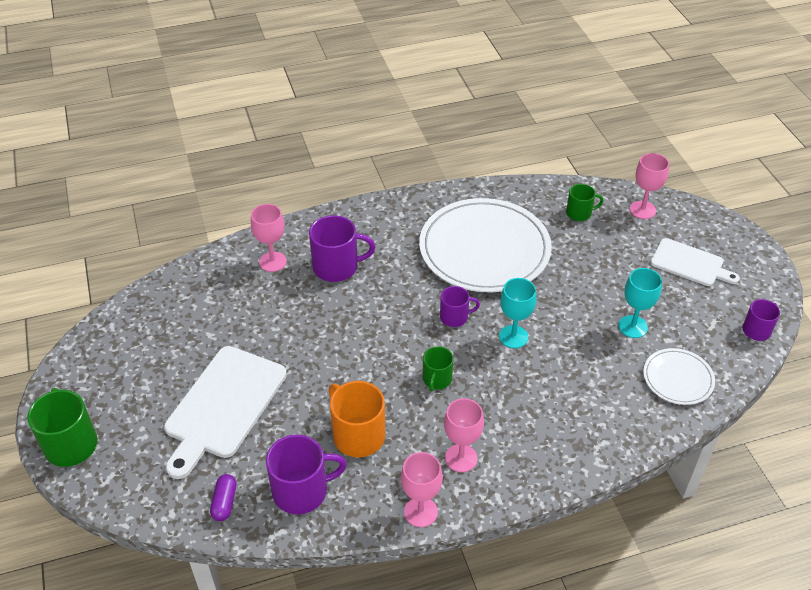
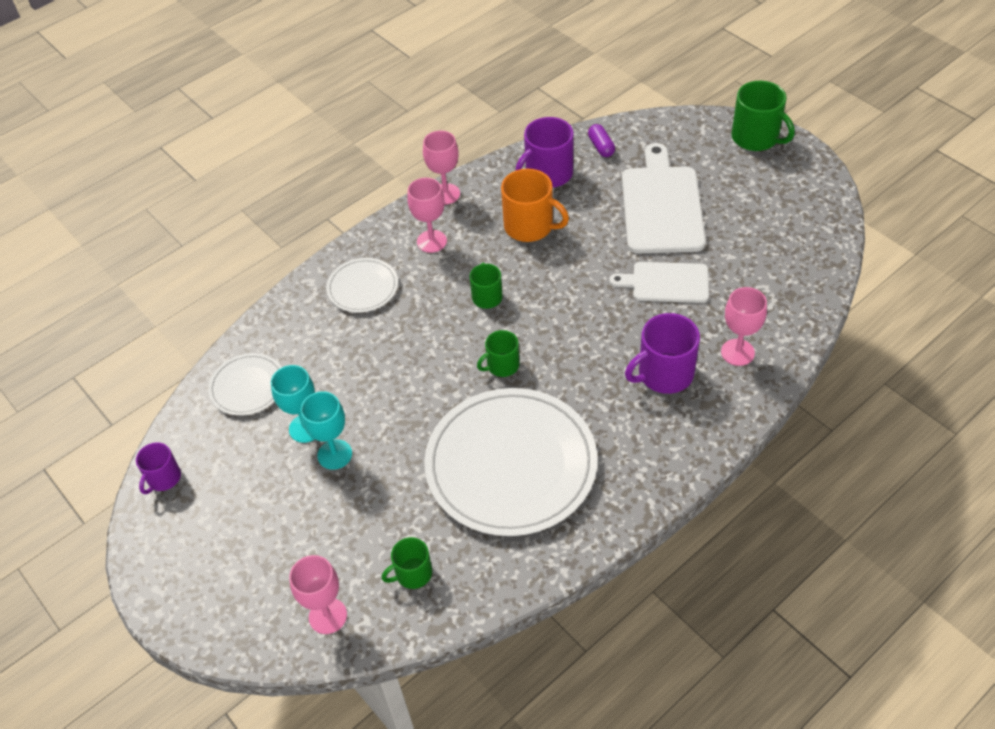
camera: 160 degrees right, 5 degrees up
(455, 317) = (502, 365): purple mug -> green mug
(513, 337) = (431, 367): turquoise goblet -> turquoise goblet (334, 454)
(548, 434) = (362, 287): none -> white plate
(690, 264) = (250, 545): white cutting board -> white cutting board (666, 282)

